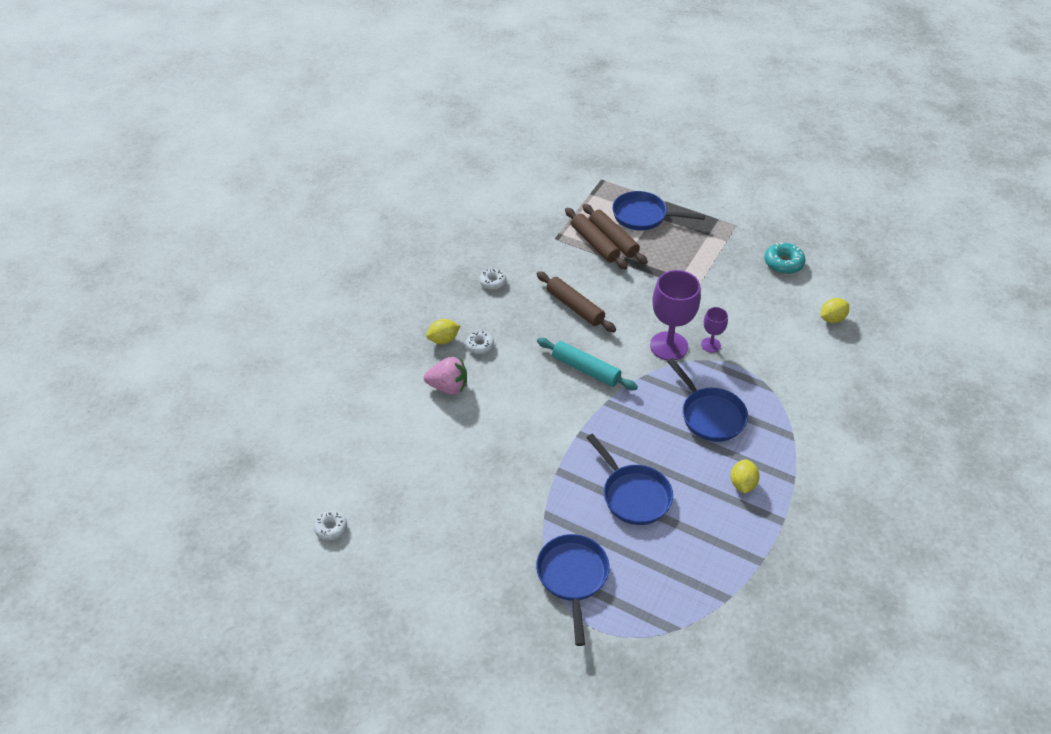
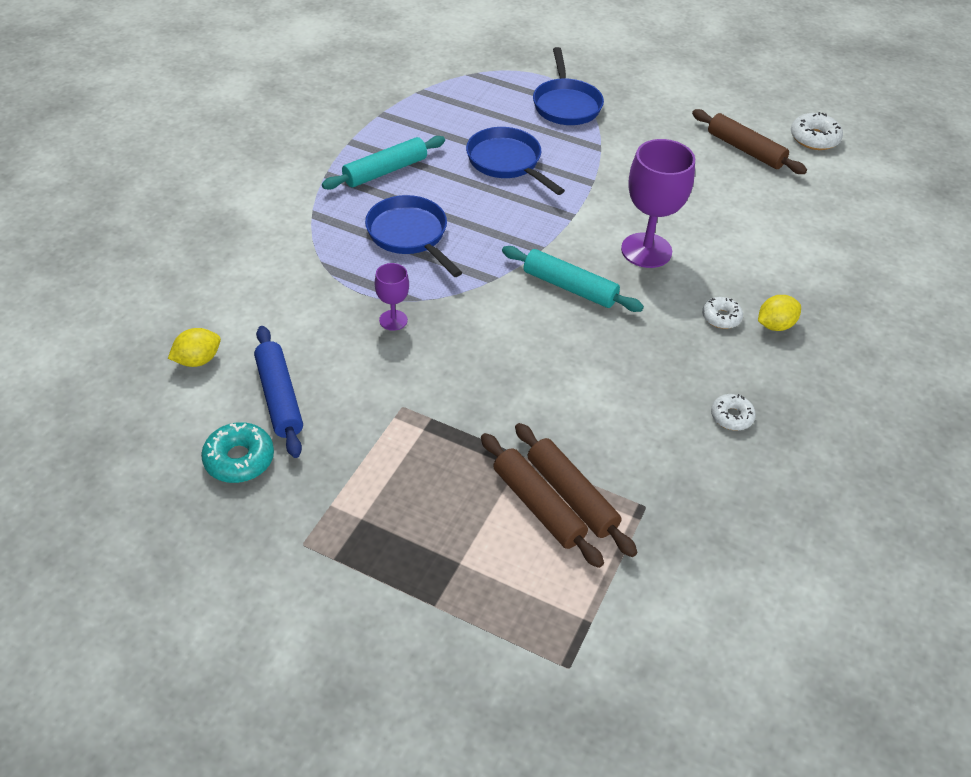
camera: 175 degrees right, 0 degrees up
(331, 528) = (814, 138): white donut -> white donut, size x1.52
(448, 387) = (745, 265): pink strawberry -> none
(575, 307) = (594, 375): brown rolling pin -> brown rolling pin (745, 150)
(643, 216) = (481, 564): blue pan -> none
(669, 346) = (454, 318): purple goblet -> purple goblet (646, 250)
(742, 484) = (385, 171): yellow lemon -> turquoise rolling pin
(772, 296) = (279, 397): none -> blue rolling pin

